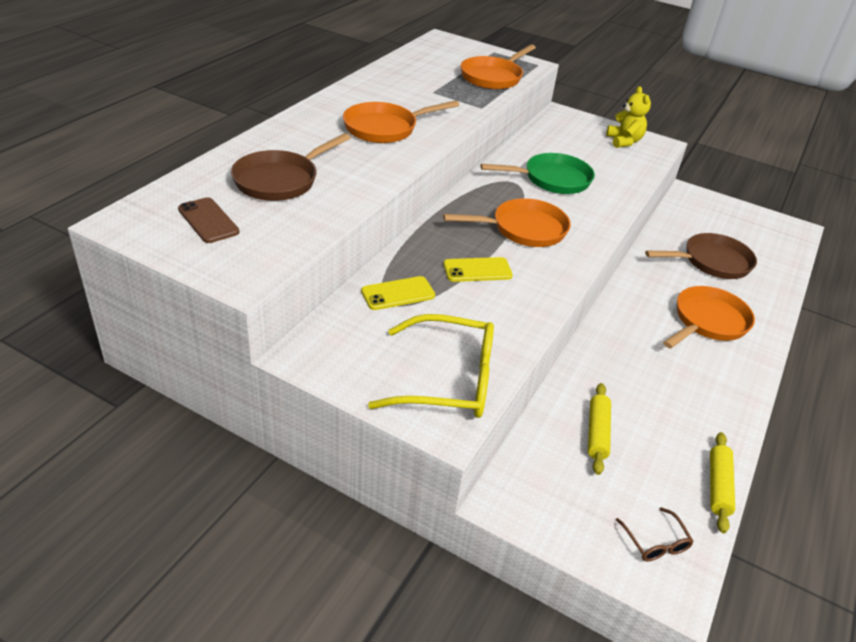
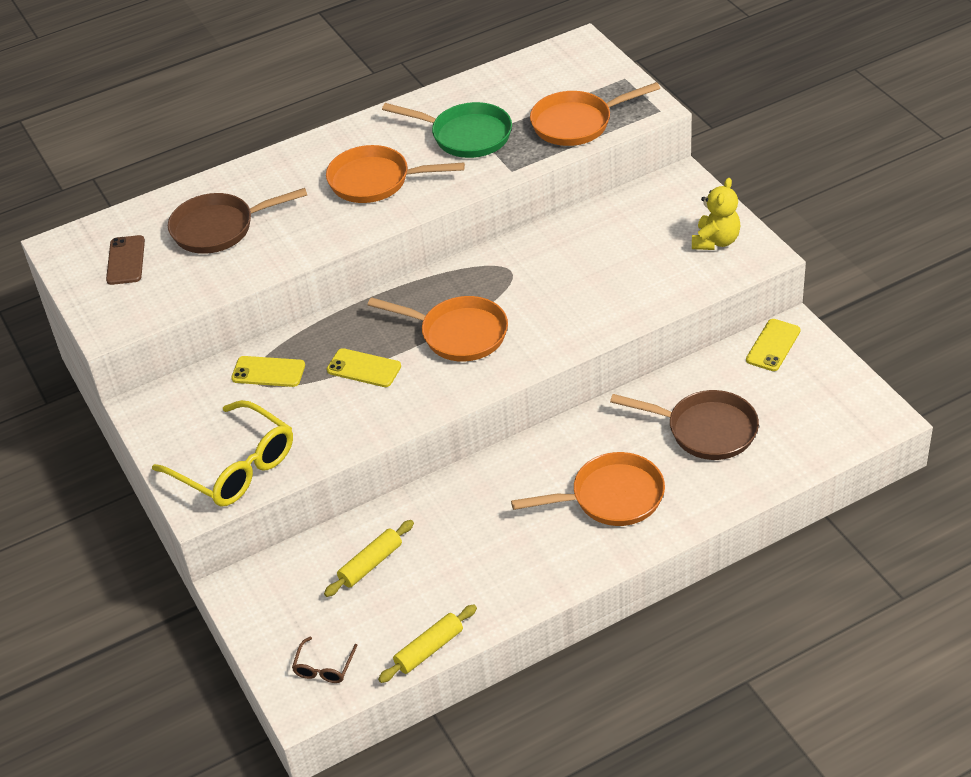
camera: 40 degrees right, 5 degrees up
(552, 179) = (559, 277): green pan -> green pan (466, 136)
(689, 204) = (773, 345): none -> yellow phone

